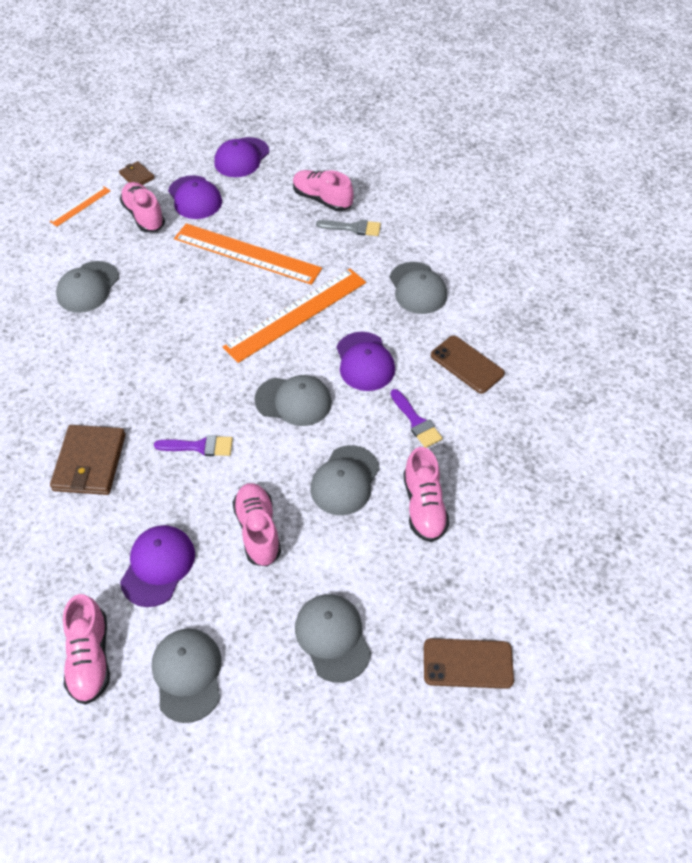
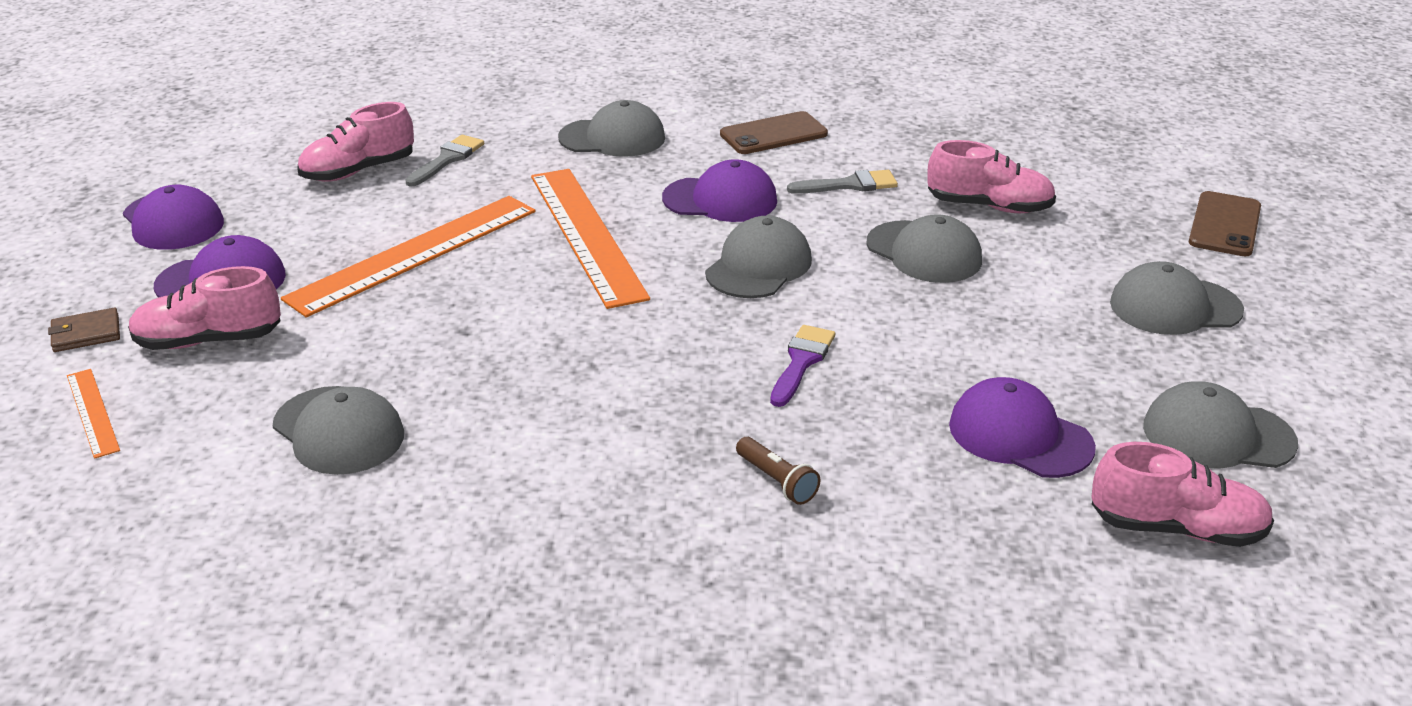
camera: 70 degrees left, 20 degrees down
(89, 462) = (777, 481): brown wallet -> brown flashlight
(258, 530) = (983, 335): pink shoe -> none
(416, 422) = (849, 185): purple brush -> grey brush

